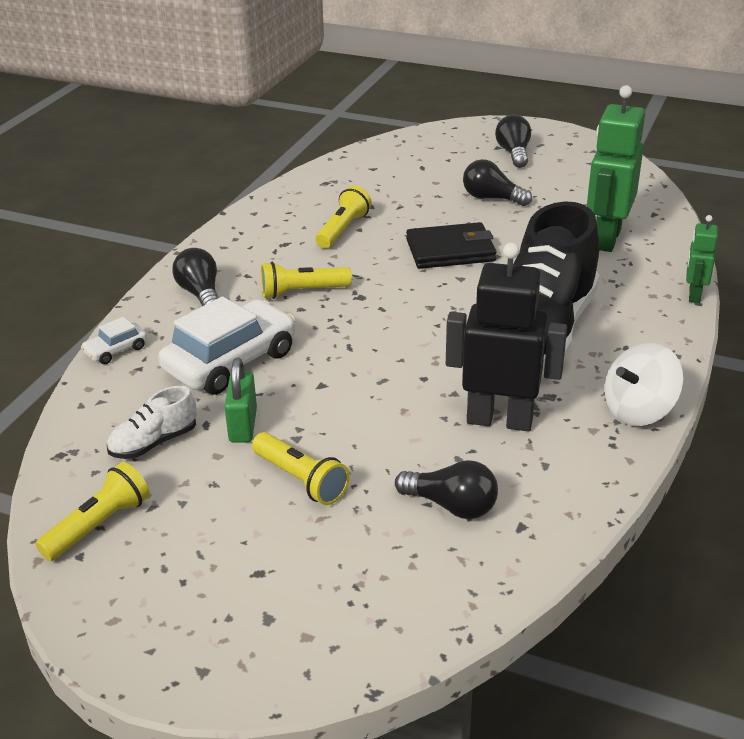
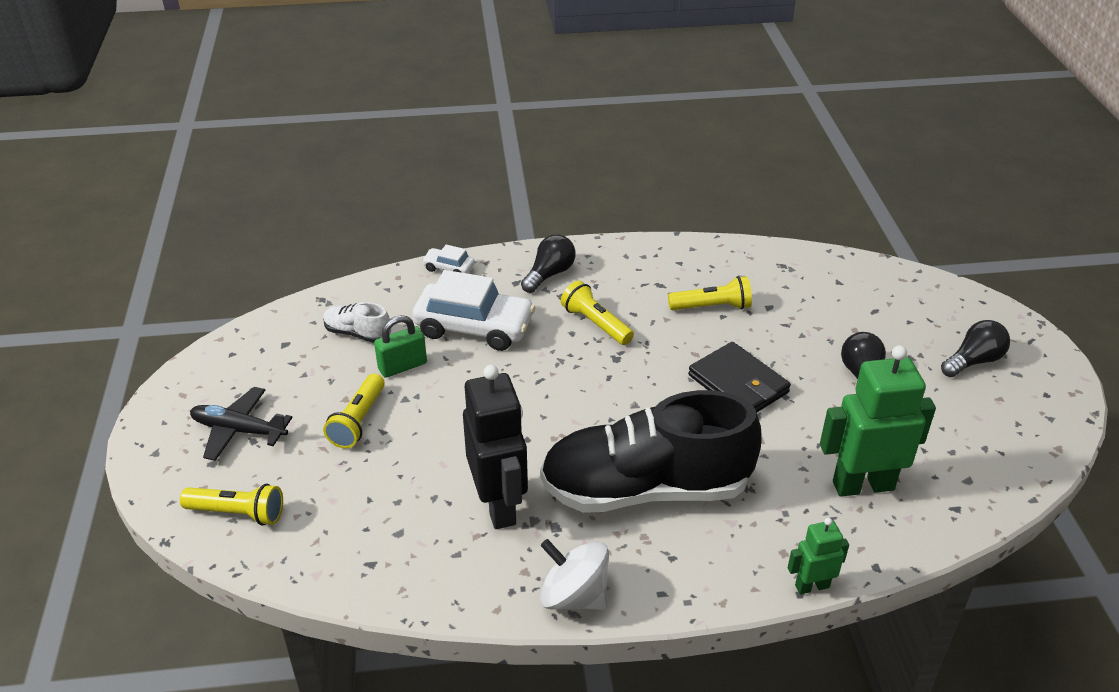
camera: 60 degrees right, 5 degrees up
(99, 525) = (262, 348): yellow flashlight -> yellow flashlight (238, 513)
(230, 581) = (239, 430): none -> black plane
(452, 506) = (373, 514): black light bulb -> none

